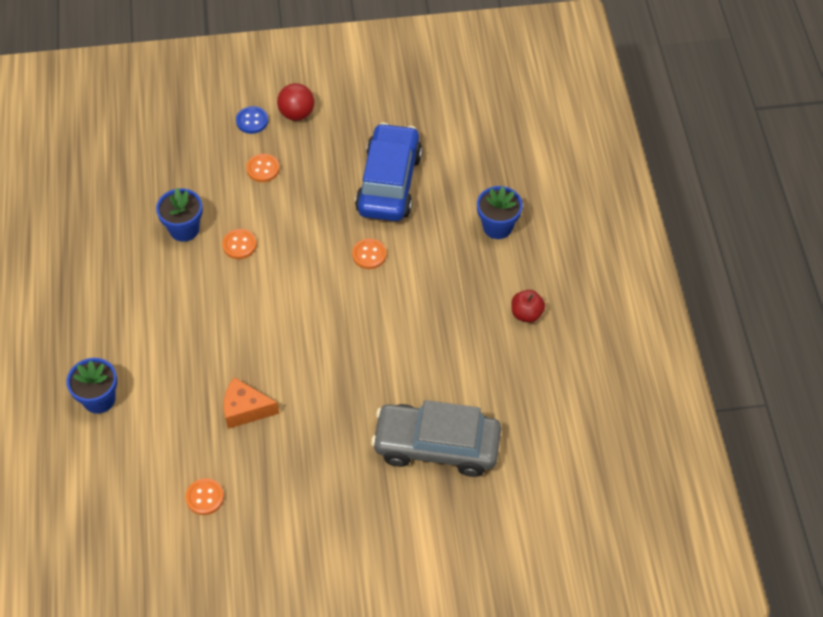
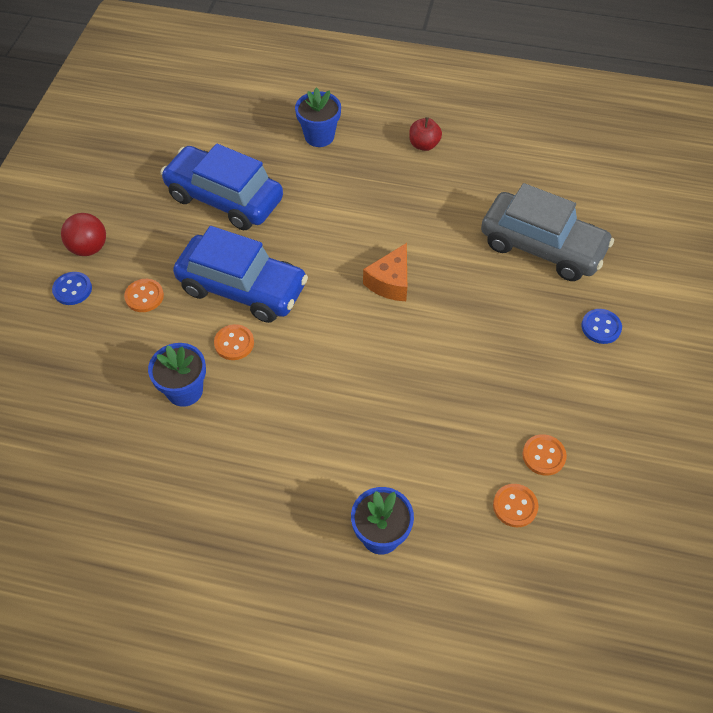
camera: 70 degrees left, 0 degrees up
(245, 410) = (447, 391): orange cheese -> orange cheese (390, 282)
(296, 231) = (242, 288): none -> blue car
(358, 516) = (601, 327): none -> blue button
(369, 255) = (303, 237): orange button -> orange button (515, 506)
(436, 446) = (542, 247): grey car -> grey car turned 90 degrees counterclockwise

